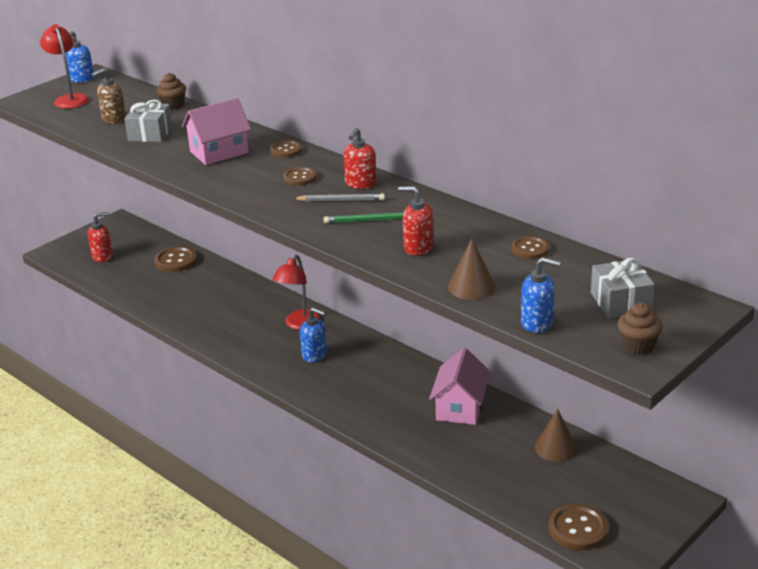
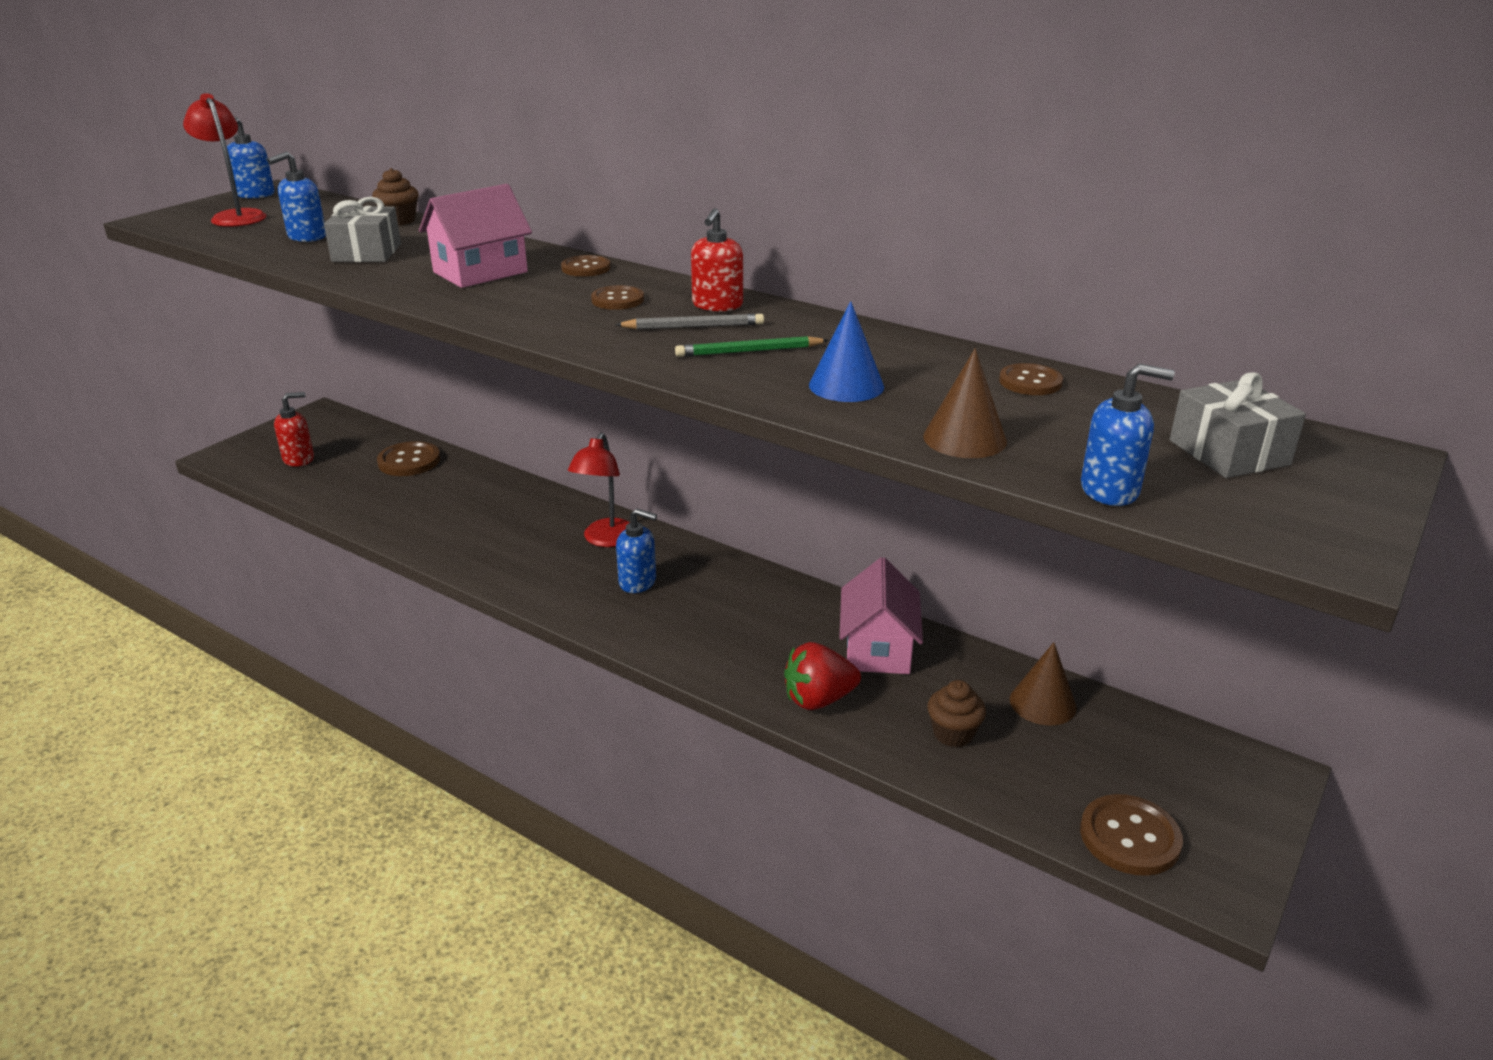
camera: 10 degrees left, 0 degrees up
(114, 119) = (307, 237): brown soap dispenser -> blue soap dispenser
(413, 437) = (818, 699): none -> red strawberry
(418, 247) = (846, 385): red soap dispenser -> blue cone
(638, 346) = (1309, 520): brown cupcake -> brown cupcake (953, 734)

